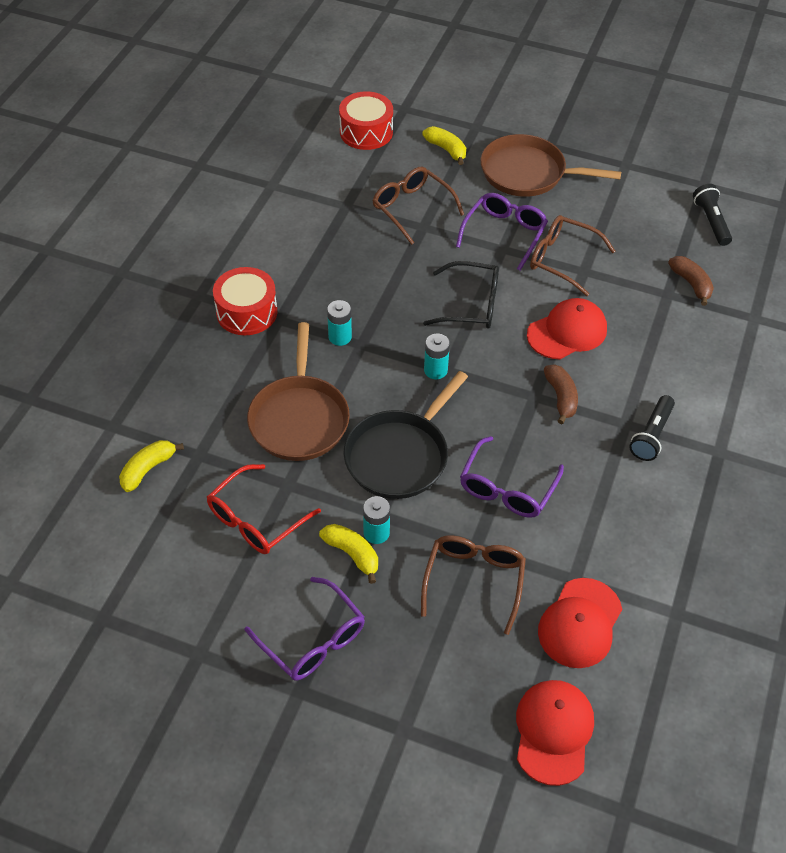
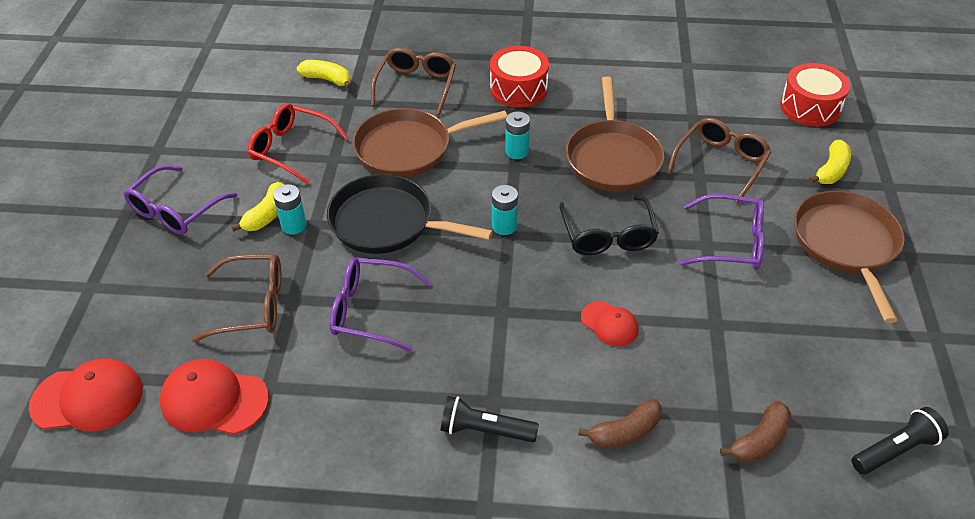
camera: 75 degrees right, 5 degrees down
(377, 273) = (612, 158): none -> brown pan
(561, 397) = (509, 334): brown banana -> brown banana (625, 432)
(563, 260) = (722, 301): brown glasses -> brown glasses (416, 86)
(567, 332) = (609, 324): red cap -> red cap, size x0.60

